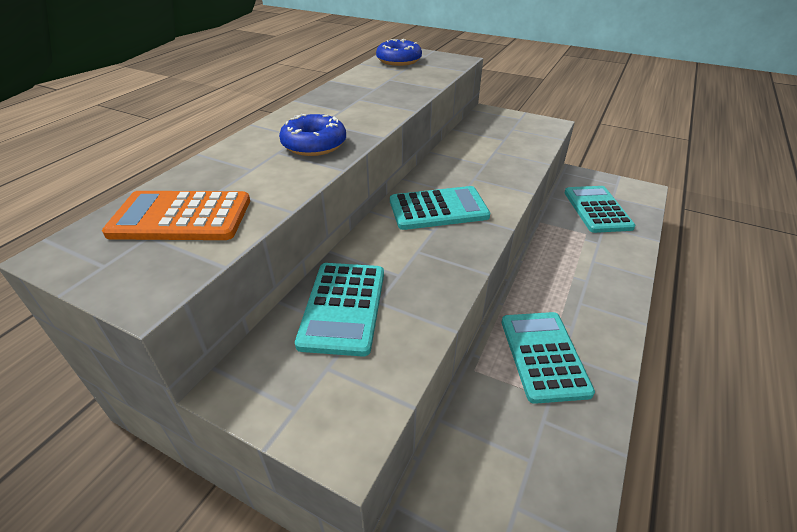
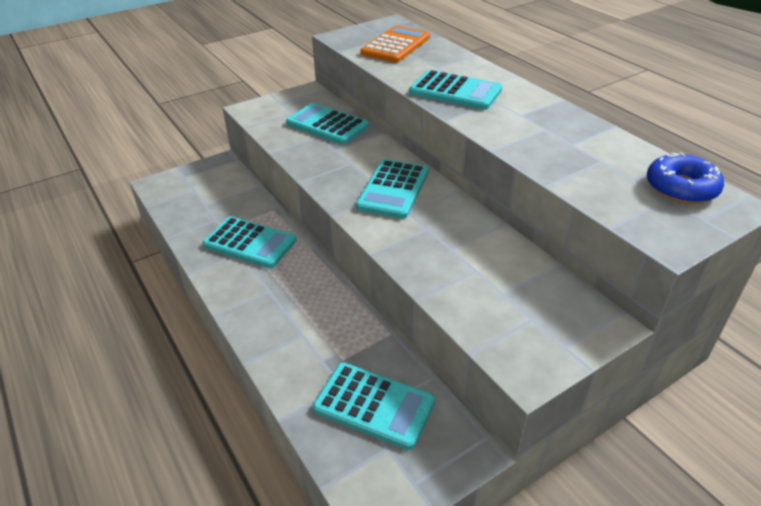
camera: 120 degrees right, 0 degrees up
(314, 144) = (455, 91): blue donut -> turquoise calculator

